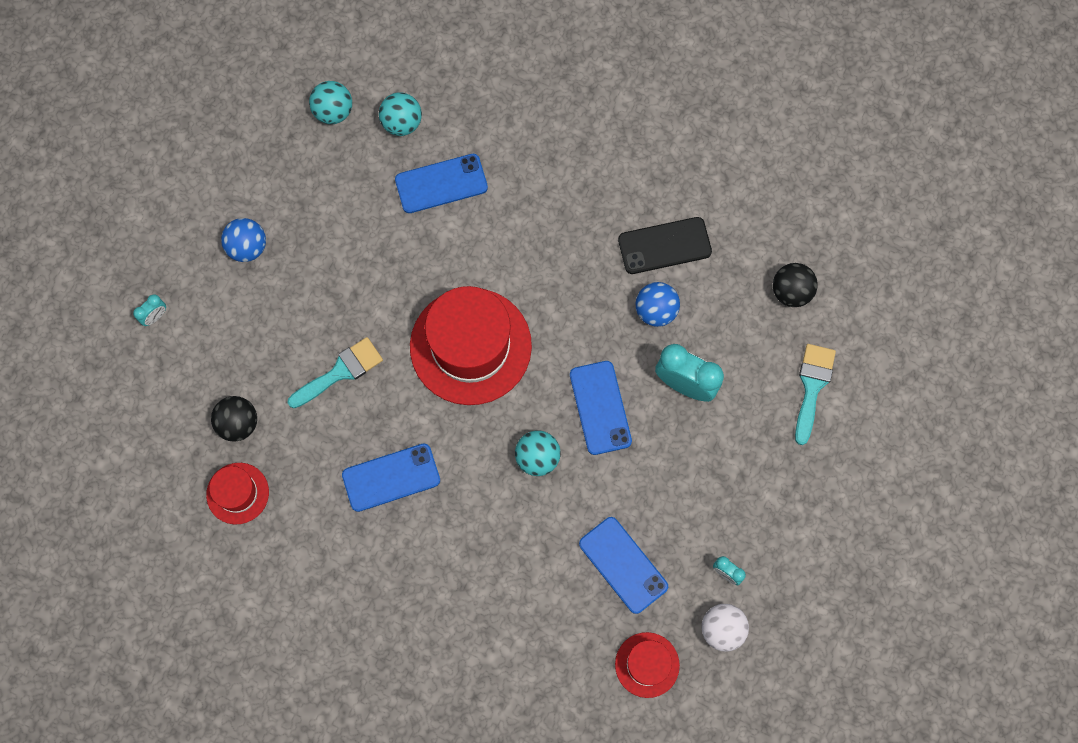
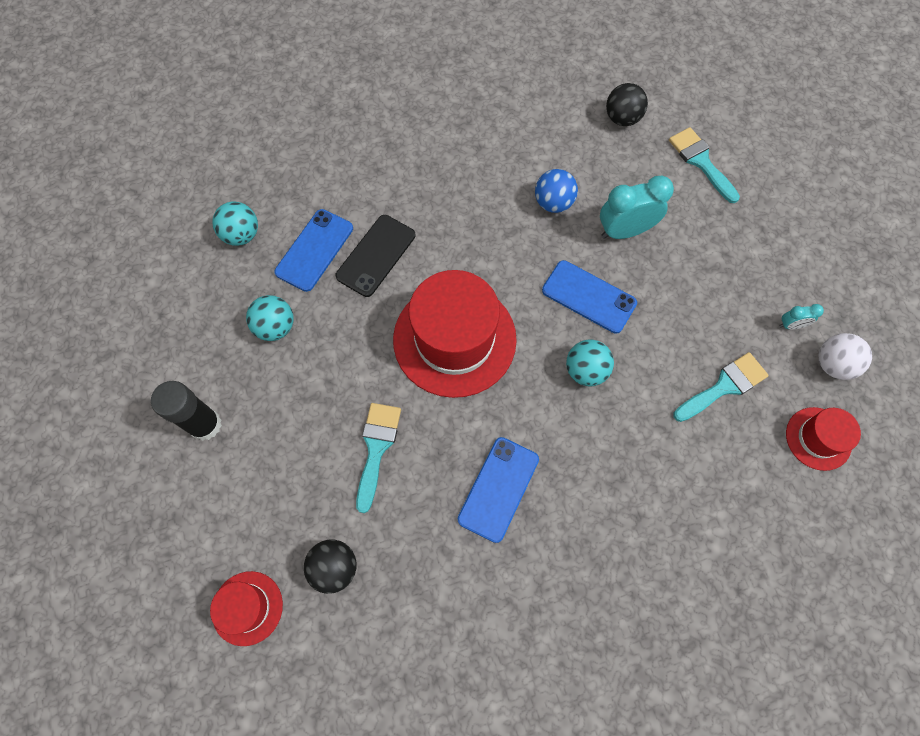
camera: 45 degrees left, 5 degrees down
(155, 316) = (176, 550): turquoise clock -> none
(237, 493) = (391, 625): red hat -> red hat (247, 608)
(247, 247) = (205, 425): blue ball -> black glue stick
(333, 111) = (179, 270): turquoise ball -> turquoise ball (275, 327)
(623, 565) = (724, 386): blue phone -> turquoise brush
(664, 246) = (513, 159): black phone -> black phone (376, 255)

